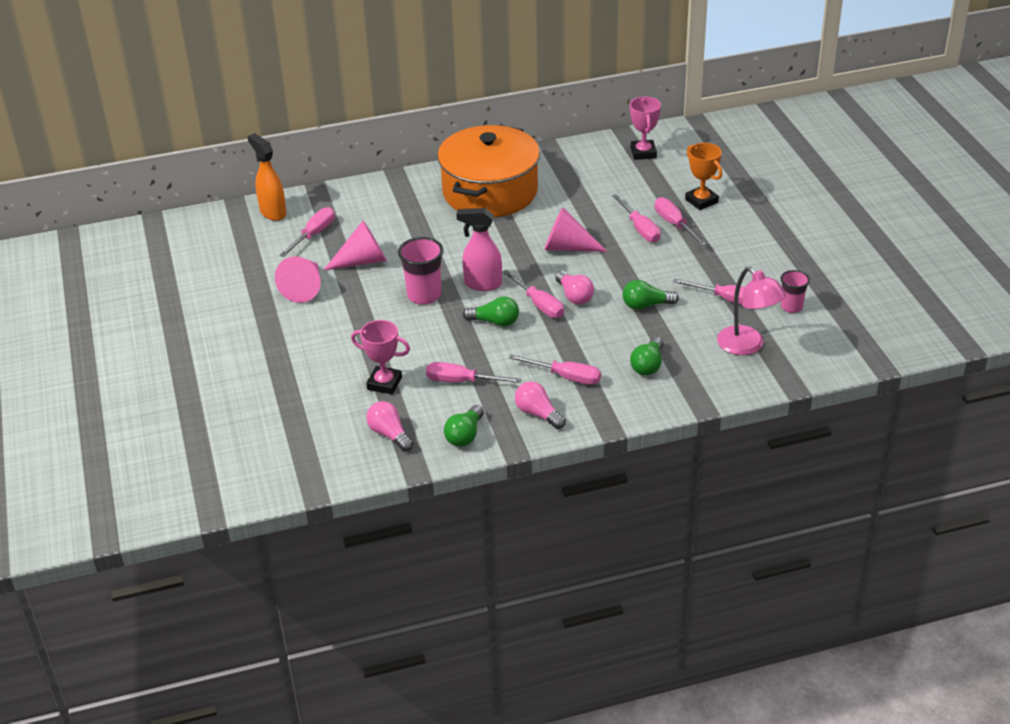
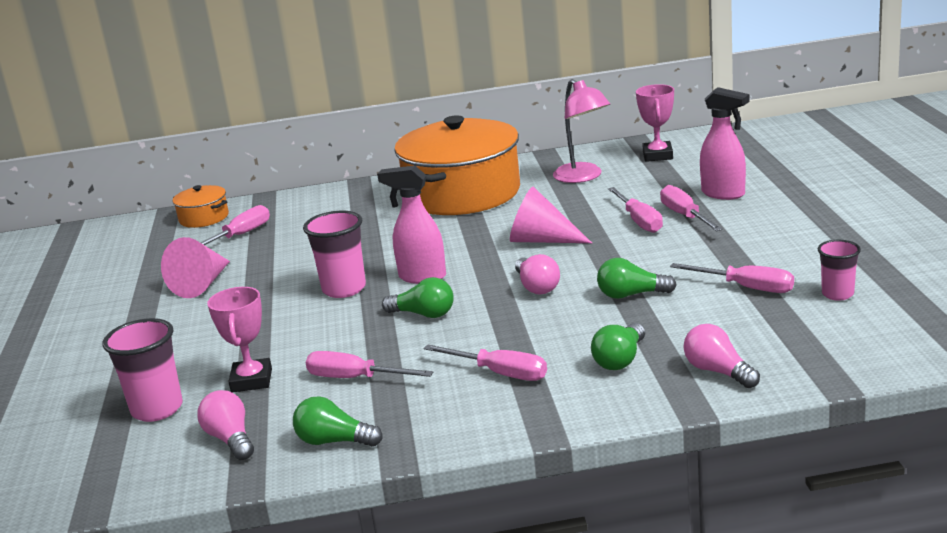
camera: 10 degrees right, 15 degrees down
(272, 212) = (204, 218): orange spray bottle -> orange pot
(323, 409) = (157, 409): none -> pink cup
(362, 261) = (284, 258): pink cone -> none
(384, 383) = (251, 380): pink trophy -> pink trophy turned 60 degrees clockwise
(465, 435) = (334, 441): green light bulb -> green light bulb turned 75 degrees clockwise
(538, 414) = (447, 416): pink light bulb -> pink light bulb (718, 372)
(539, 304) = (487, 296): pink screwdriver -> none
(701, 201) = (723, 194): orange trophy -> pink spray bottle
(747, 346) = (769, 337): pink lamp -> pink lamp (583, 177)

